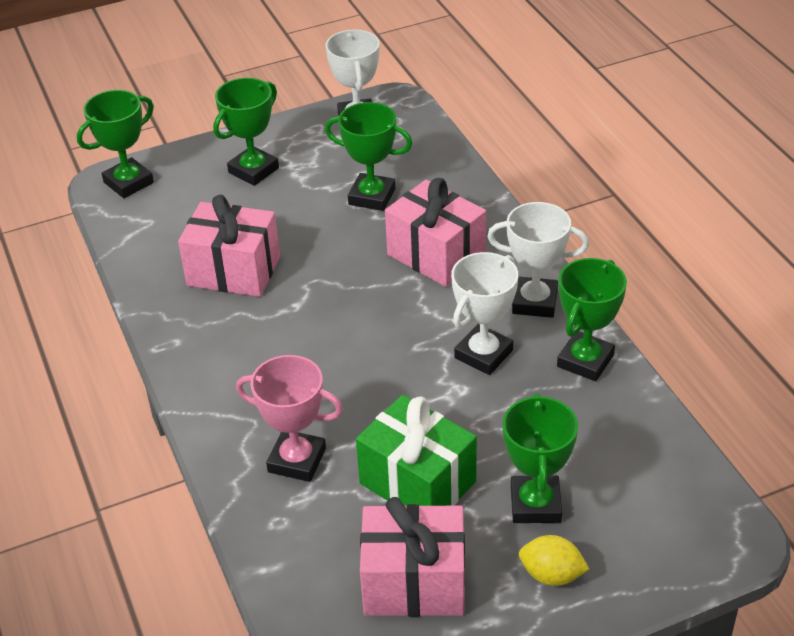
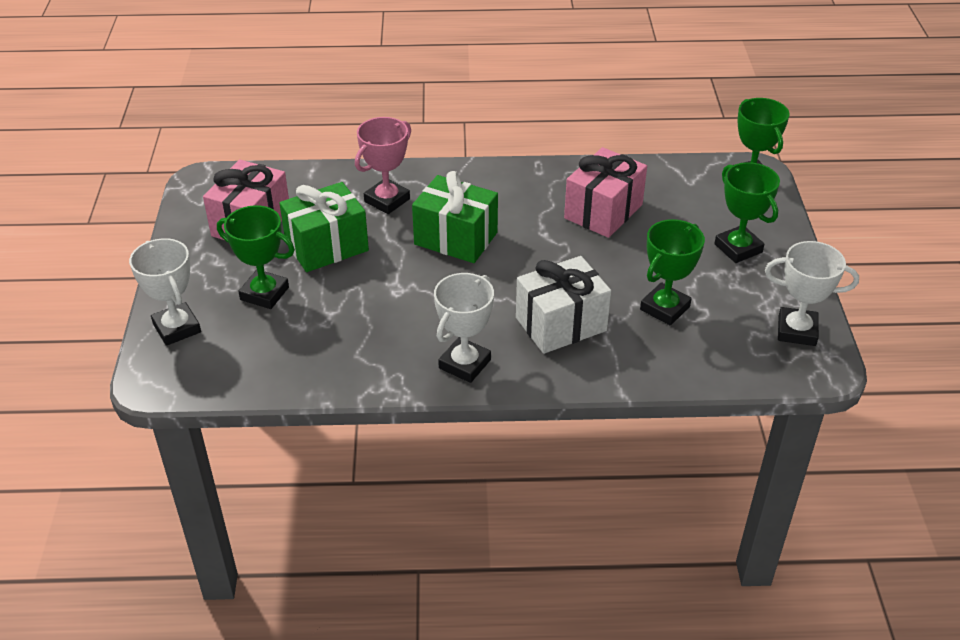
camera: 110 degrees right, 0 degrees up
(341, 372) = (455, 238): none -> green gift
(436, 255) = (561, 324): pink gift -> white gift
(483, 354) = (424, 314): white trophy -> white trophy (177, 328)
(551, 575) = (205, 282): yellow lemon -> none
(585, 361) = (377, 369): green trophy -> none

